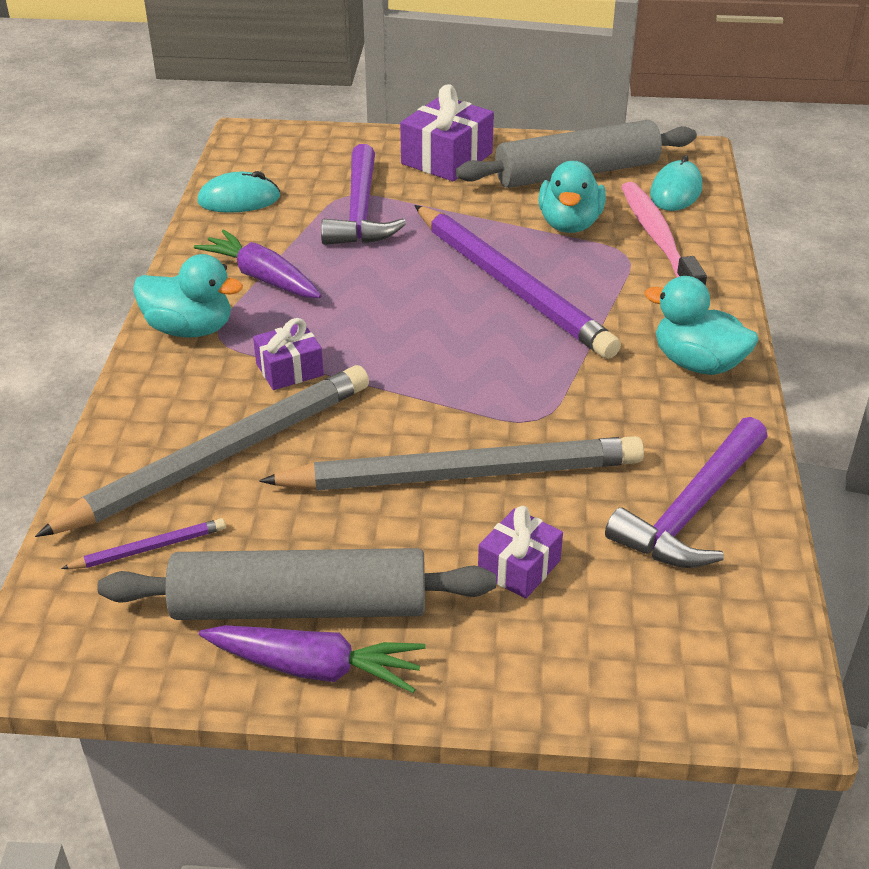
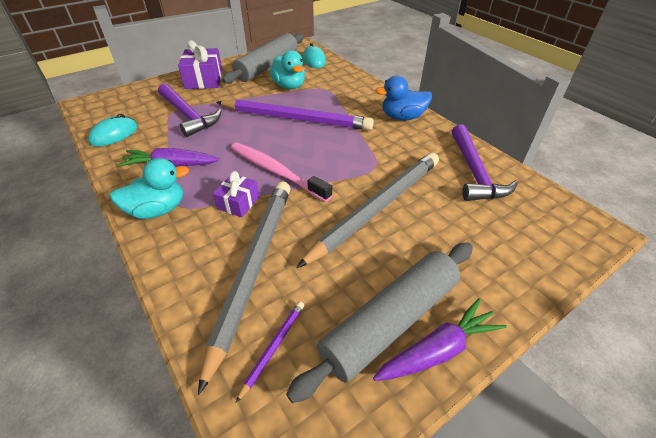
camera: 40 degrees left, 5 degrees up
(519, 567) = (451, 234): purple gift -> none
(658, 239) = (329, 79): pink toothbrush -> pink toothbrush (276, 171)
(697, 363) = (402, 117): turquoise duck -> blue duck

